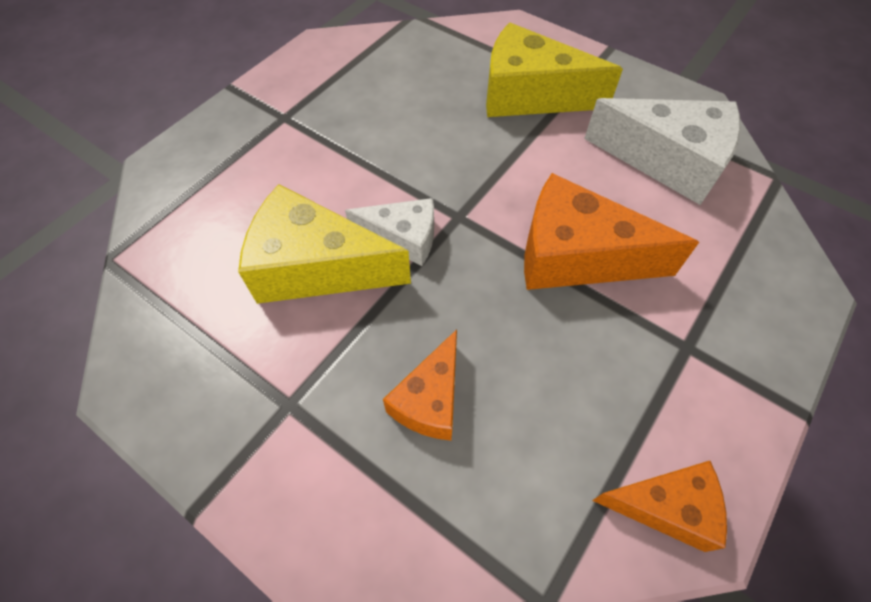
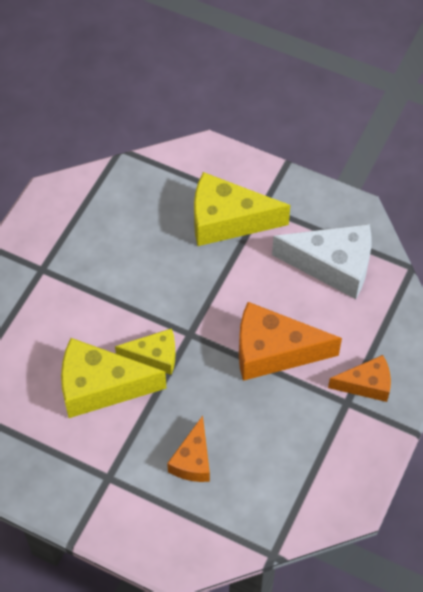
camera: 10 degrees left, 0 degrees up
(403, 238) = (154, 356): white cheese -> yellow cheese
(665, 506) = (333, 496): orange cheese -> orange cheese (366, 384)

